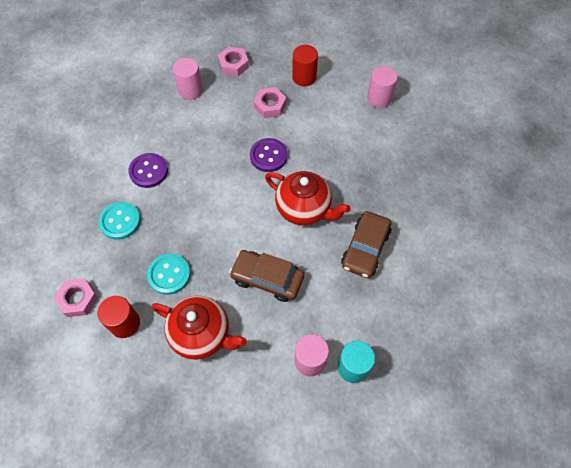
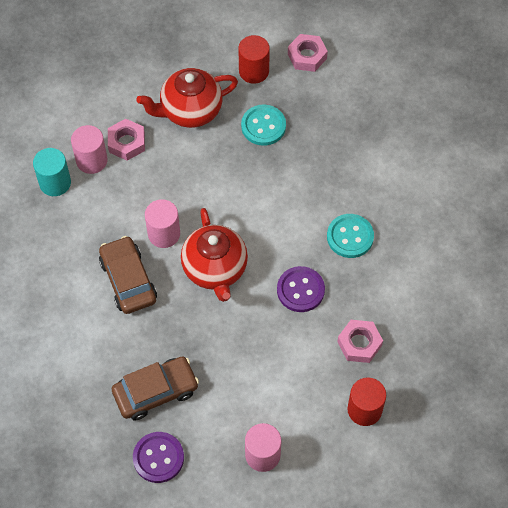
camera: 135 degrees right, 0 degrees up
(120, 221) = (352, 128): turquoise button -> turquoise button (350, 237)
(148, 171) = (384, 184): purple button -> purple button (158, 458)
(190, 90) = (452, 290): pink cylinder -> pink cylinder (164, 234)
(233, 64) = (450, 358): pink nut -> pink nut (127, 143)
(267, 278) = (184, 187): brown car -> brown car (156, 392)
(304, 209) = (215, 269): red teapot -> red teapot turned 90 degrees counterclockwise

